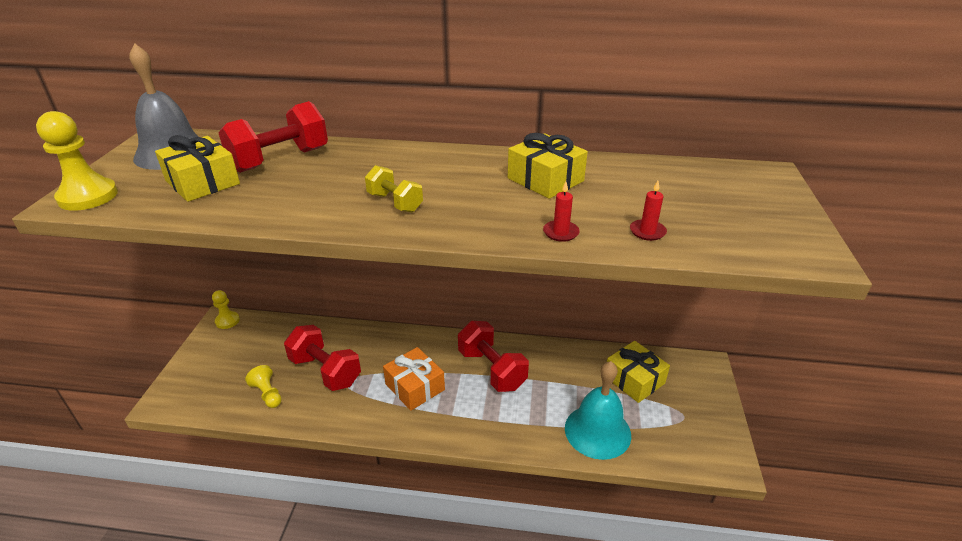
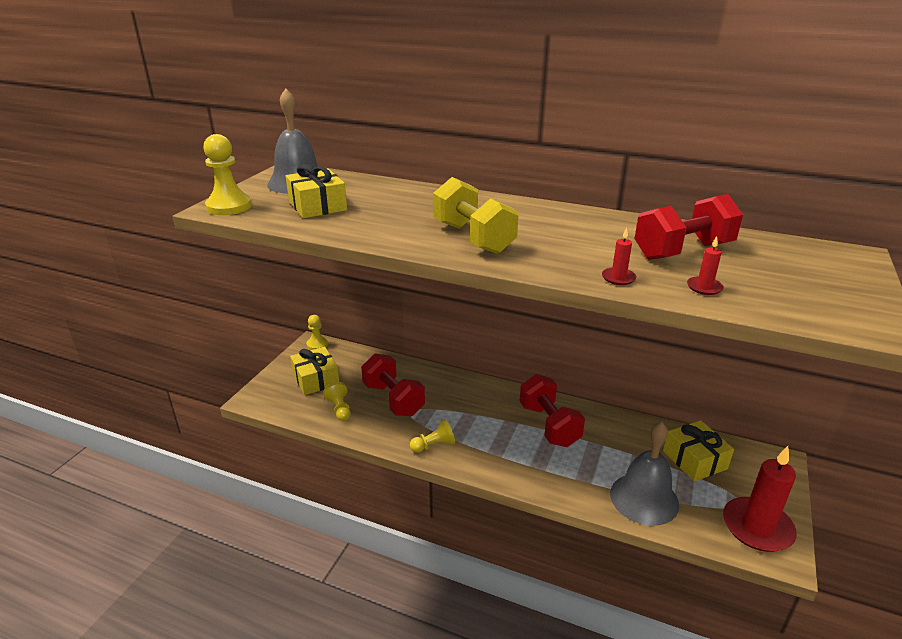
camera: 15 degrees right, 5 degrees down
(280, 160) = (383, 196): red dumbbell -> red dumbbell (683, 251)
(379, 416) = (433, 445): none -> yellow pawn
(395, 202) = (473, 238): yellow dumbbell -> yellow dumbbell, size x1.76
(415, 387) = (472, 427): orange gift -> none
(545, 180) = (617, 235): yellow gift -> yellow gift (316, 379)
(597, 431) = (644, 498): turquoise bell -> grey bell
(703, 438) = (757, 527): none -> red candle

